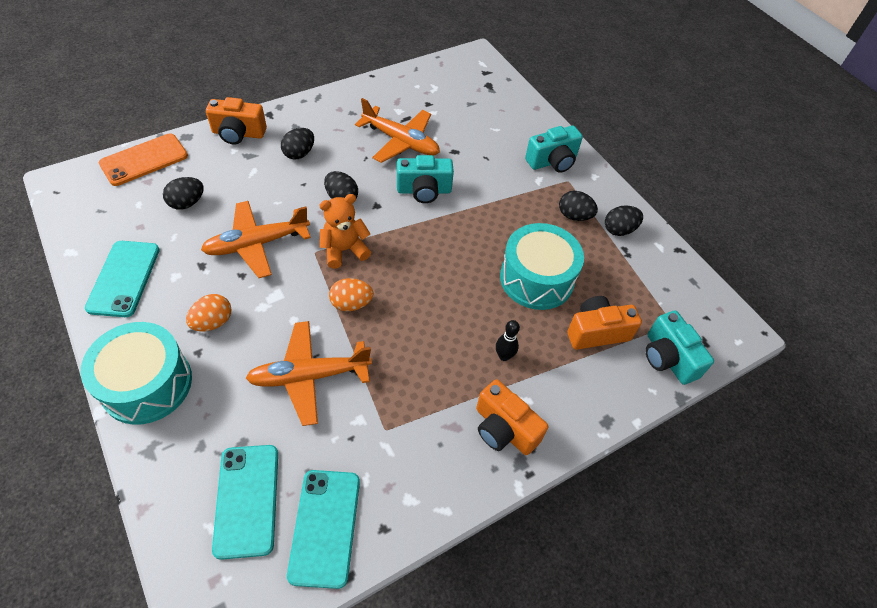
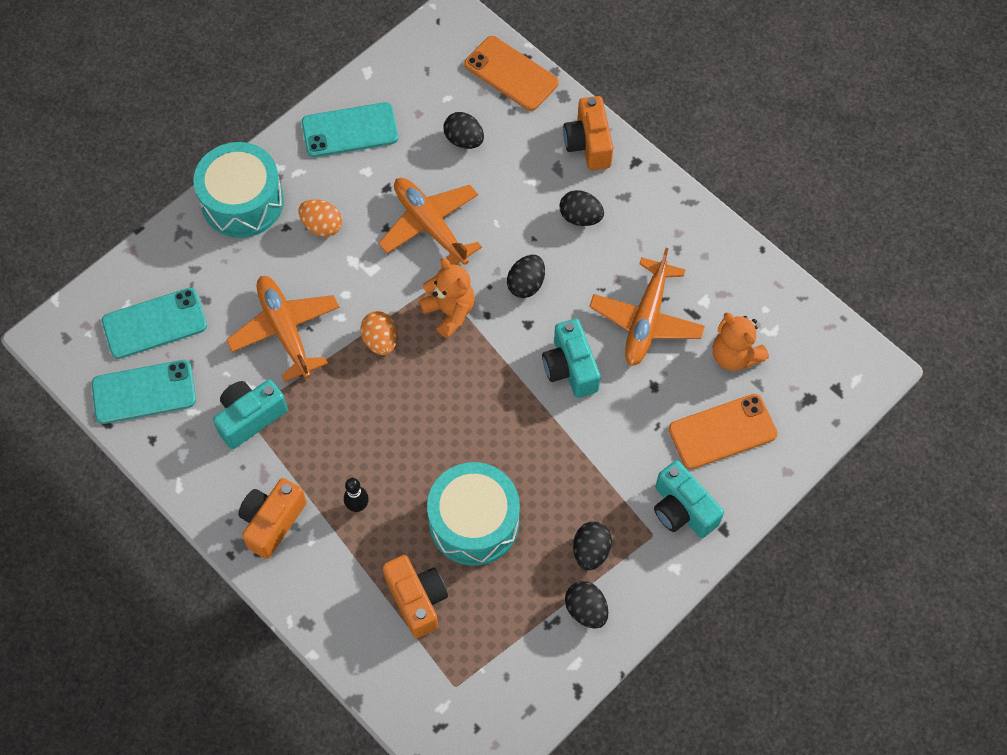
camera: 80 degrees right, 10 degrees up
(446, 108) = (734, 355): none -> orange teddy bear
(500, 128) = (722, 431): none -> orange phone
(668, 358) = (403, 683): turquoise camera -> turquoise camera (250, 418)

